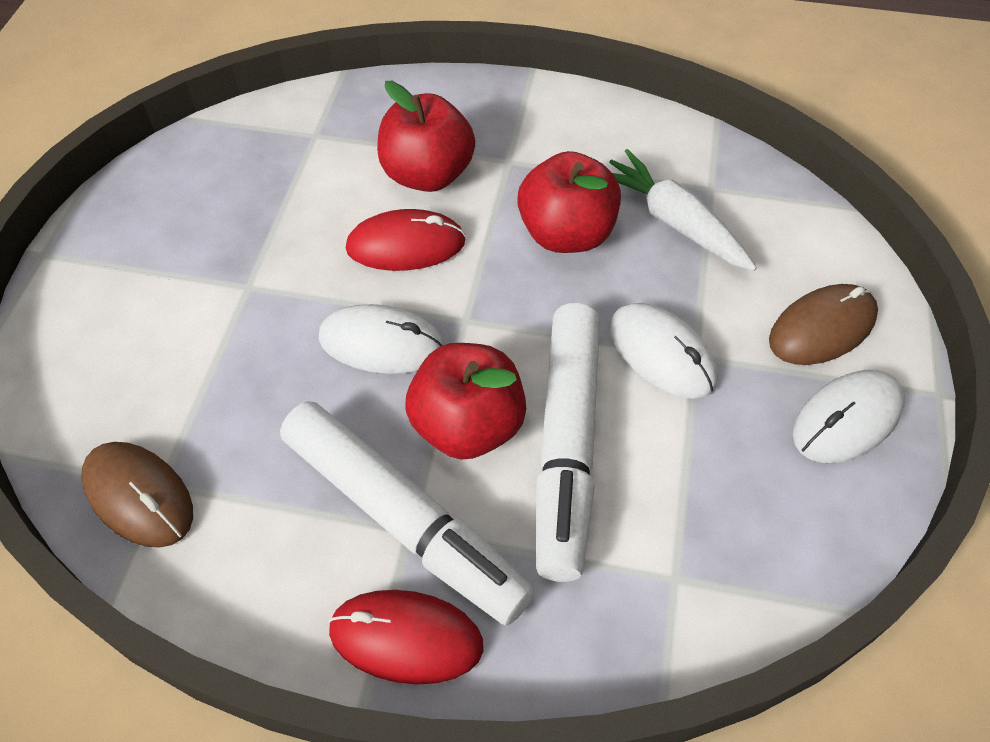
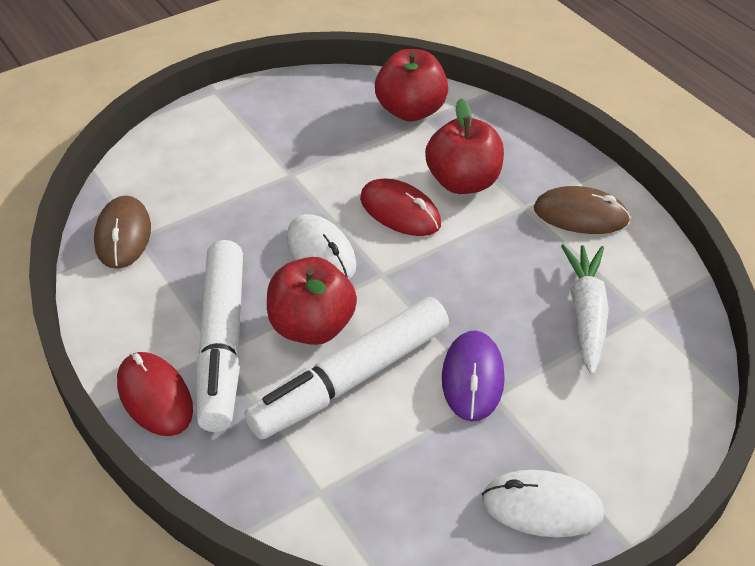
camera: 45 degrees right, 10 degrees down
(566, 234) = (504, 272): red apple -> red apple (411, 111)
(662, 353) = (472, 378): white mouse -> purple mouse
(822, 328) = (601, 447): brown mouse -> brown mouse (580, 215)

